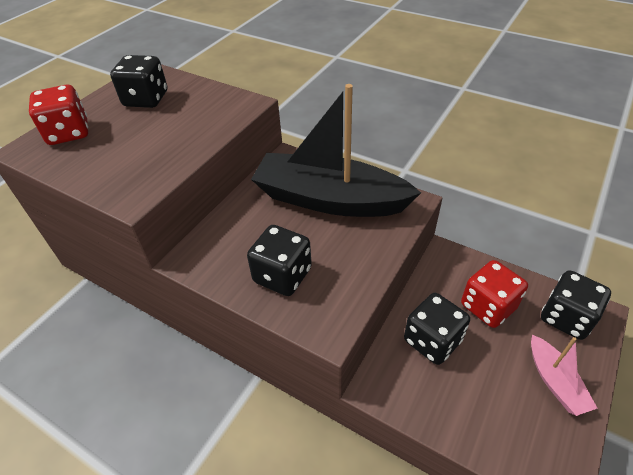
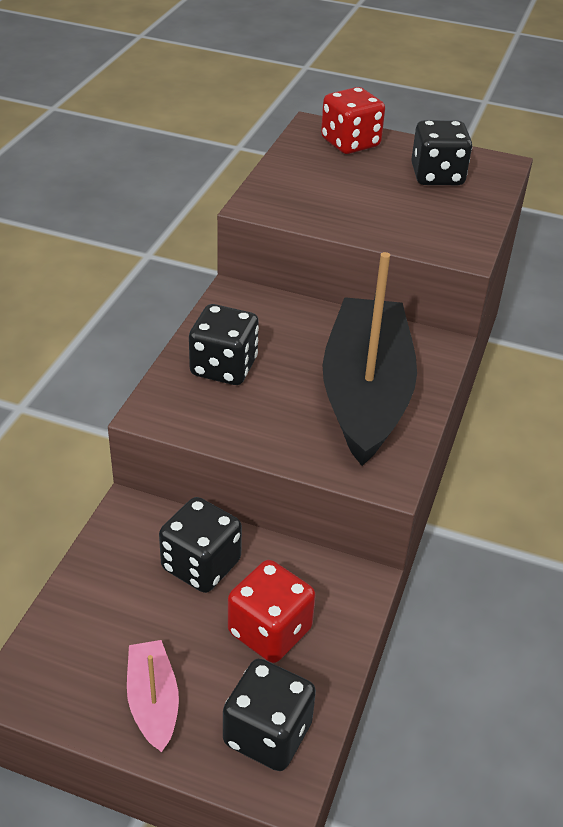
camera: 75 degrees right, 5 degrees down
(555, 381) = (153, 702): pink boat -> pink boat turned 105 degrees clockwise

